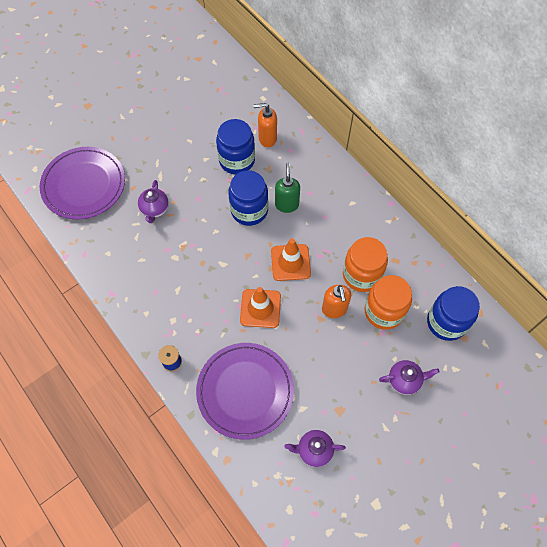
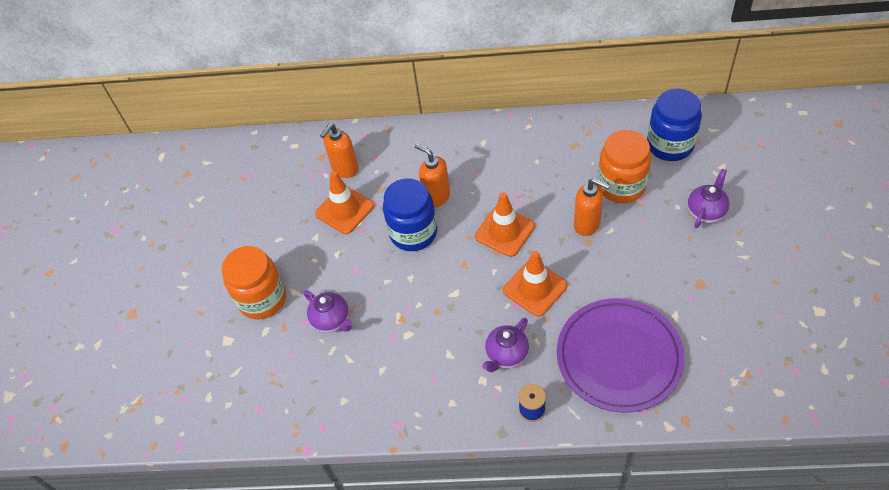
camera: 45 degrees left, 10 degrees down
(84, 185) = (232, 376): purple plate -> none
(237, 160) = (344, 210): blue jar -> orange traffic cone
(287, 204) = (436, 196): green soap dispenser -> orange soap dispenser
(314, 450) = (728, 331): purple teapot -> purple teapot (506, 355)
(361, 275) = (568, 180): orange jar -> orange jar (262, 299)

